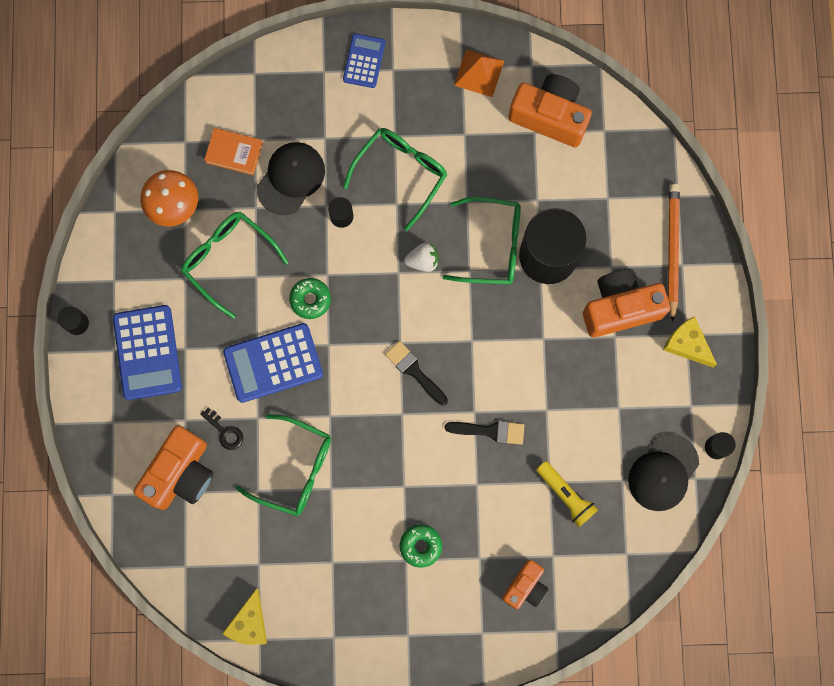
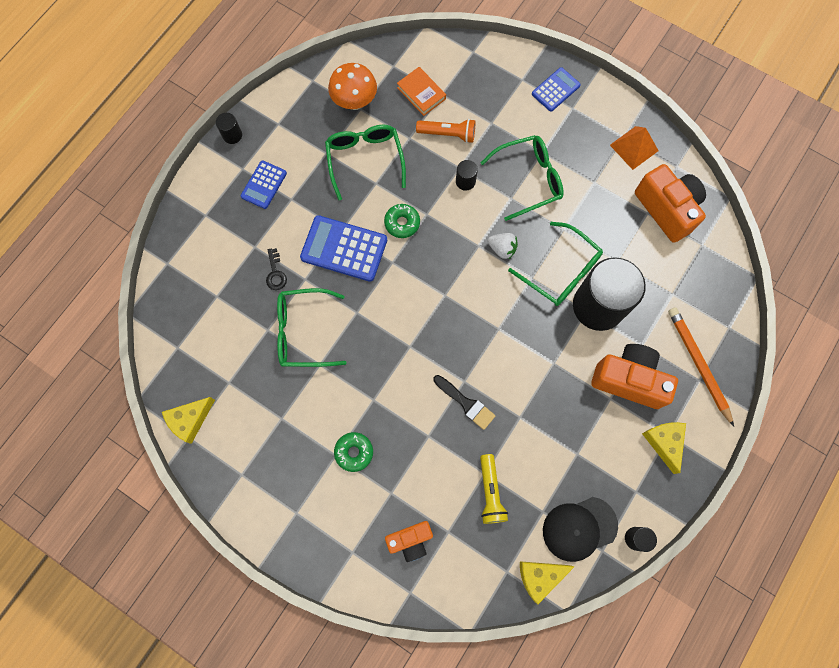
camera: 35 degrees right, 5 degrees down
(147, 352) = (264, 185): blue calculator -> blue calculator, size x0.60
(180, 473) = (223, 281): orange camera -> none
(291, 178) = (448, 134): black cap -> orange flashlight
(294, 468) = (304, 332): green glasses -> green glasses turned 120 degrees clockwise
(414, 371) = (440, 322): black brush -> none
(657, 538) = (540, 576): none -> yellow cheese
(672, 250) = (698, 364): orange pencil -> orange pencil turned 60 degrees counterclockwise

